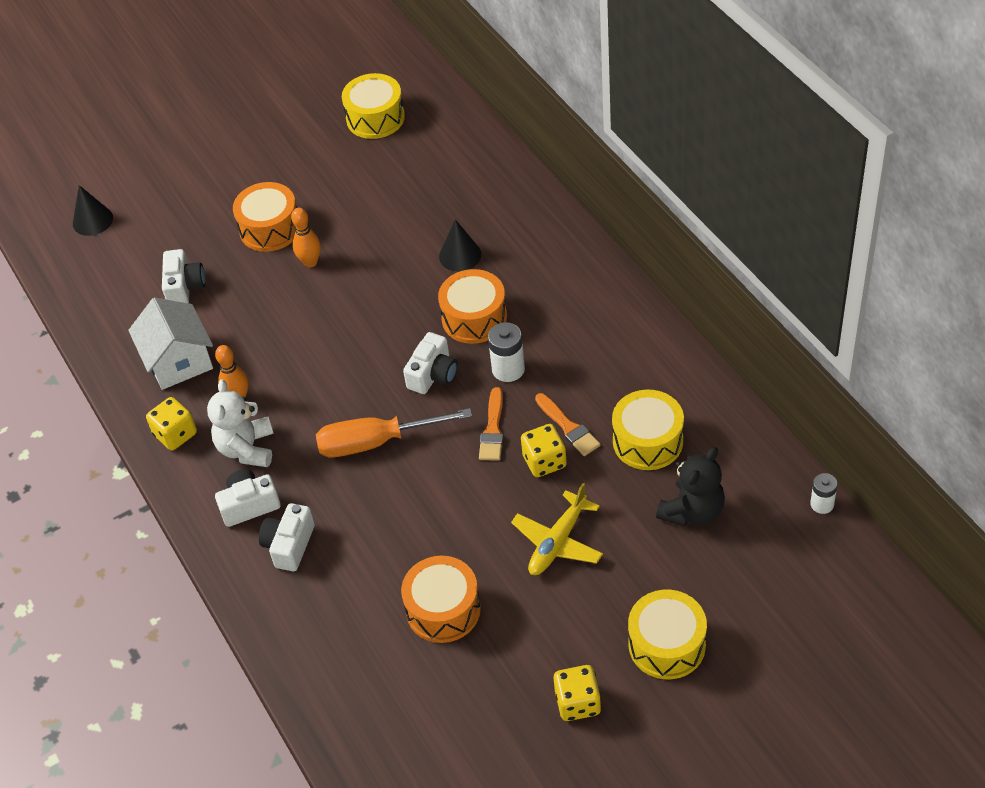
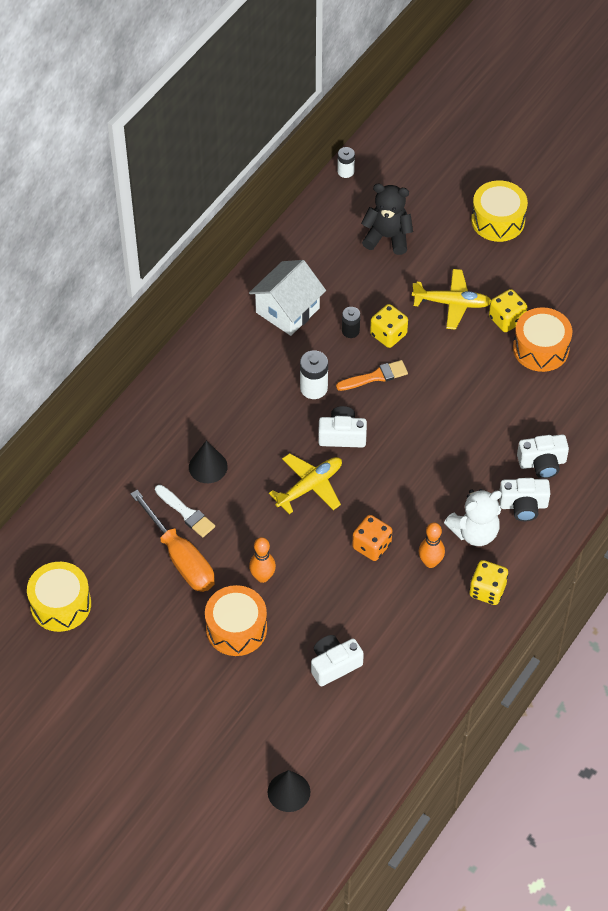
camera: 120 degrees left, 5 degrees up
(179, 361) = (415, 627): white house -> white house (287, 310)
(249, 505) = (523, 505): white camera -> white camera turned 45 degrees counterclockwise
(288, 356) = (371, 546): none -> orange dice
(376, 442) = (424, 447): orange screwdriver -> orange screwdriver (181, 558)
(387, 328) = (310, 486): none -> yellow plane
(416, 225) = (186, 513): none -> white brush
(474, 318) = (272, 430): orange drum -> none
(568, 427) = (350, 331): orange brush -> black battery
(578, 703) = (565, 252): yellow dice -> yellow dice (506, 319)
(647, 441) = (340, 280): yellow drum -> none

